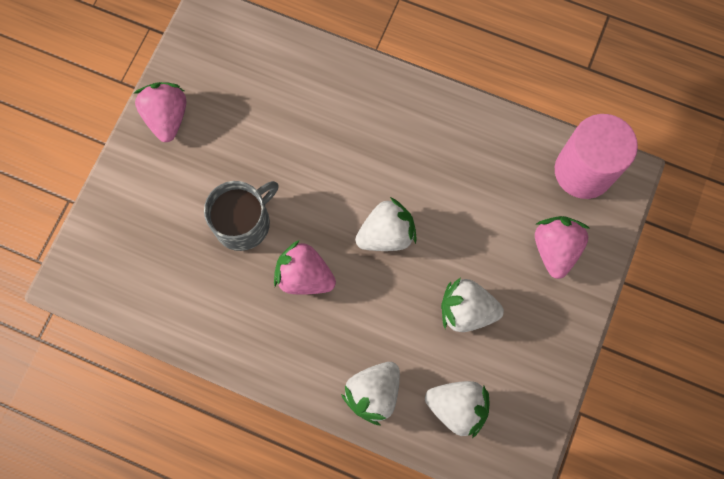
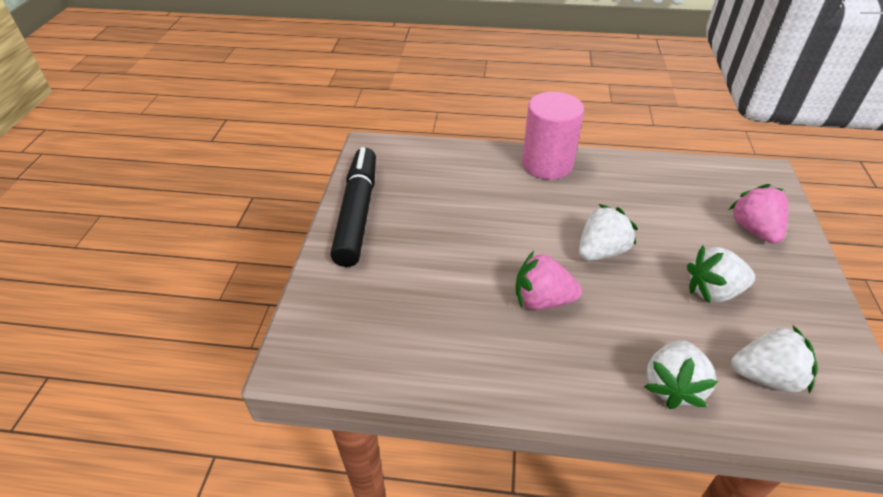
camera: 15 degrees left, 30 degrees down
(167, 117) = (357, 213): pink strawberry -> black marker
(243, 222) = (461, 271): grey mug -> none
(583, 171) = (734, 177): pink cylinder -> pink cylinder (547, 164)

